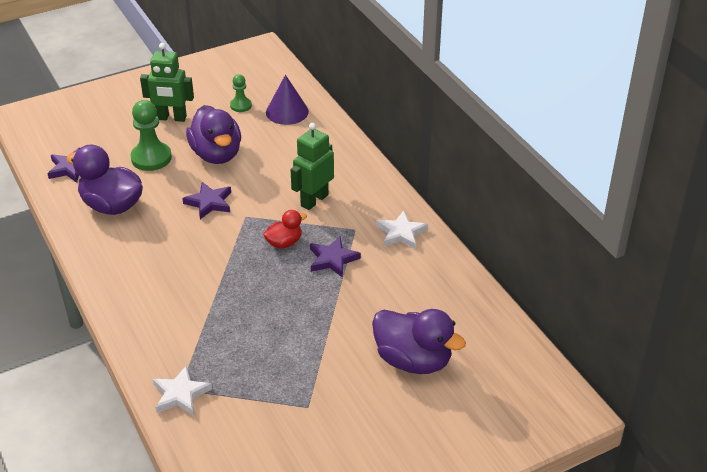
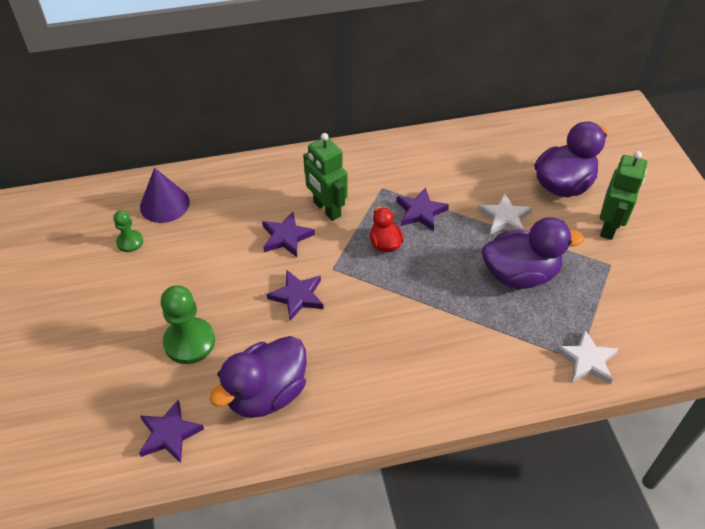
camera: 75 degrees left, 10 degrees up
(171, 118) = (118, 311): green robot -> green robot (609, 227)
(216, 154) = (213, 277): purple duck -> purple duck (520, 274)
(273, 183) = (286, 237): none -> purple star
(401, 233) = (398, 158): white star -> white star (505, 218)

